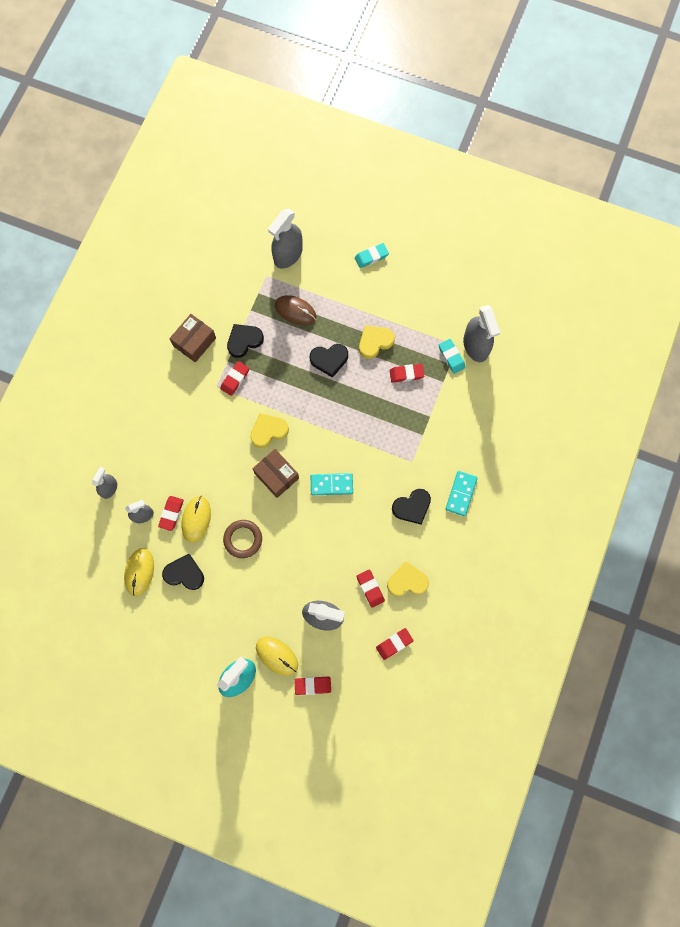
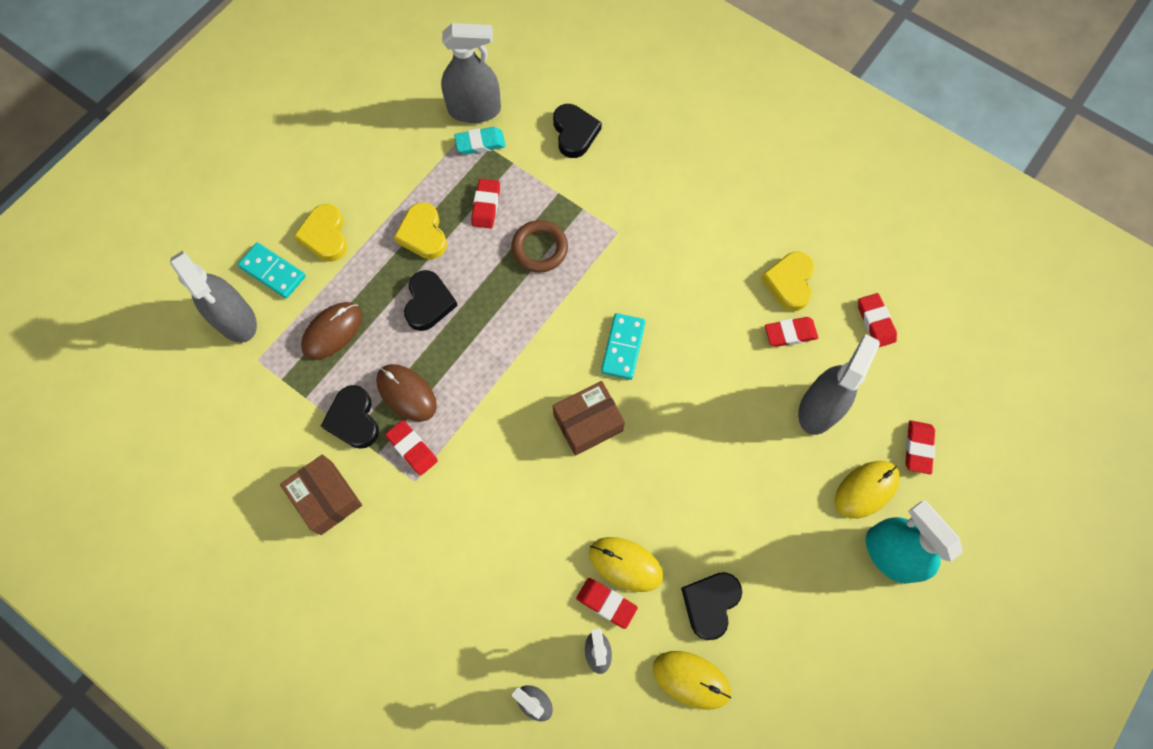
camera: 75 degrees left, 5 degrees down
(243, 539) = (675, 498): brown ring -> brown ring (539, 248)
(268, 365) = (406, 393): none -> brown mouse
(268, 431) = (513, 418): yellow heart -> yellow heart (325, 236)
(371, 257) = (288, 205): turquoise eraser -> none
(412, 507) = (684, 249): black heart -> black heart (574, 133)
(461, 494) = (681, 183): turquoise domino -> turquoise domino (273, 271)

